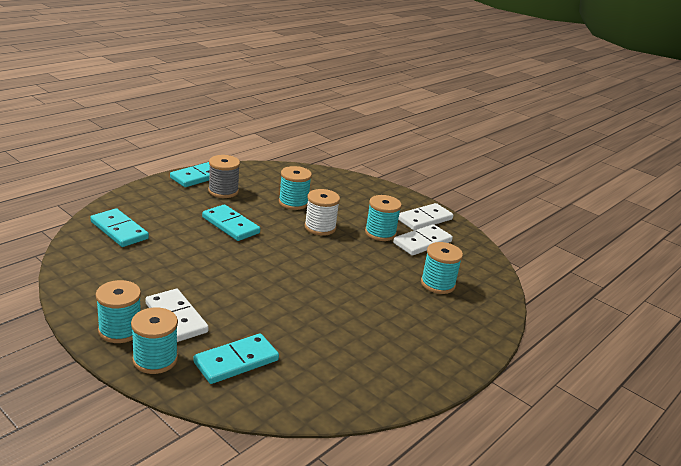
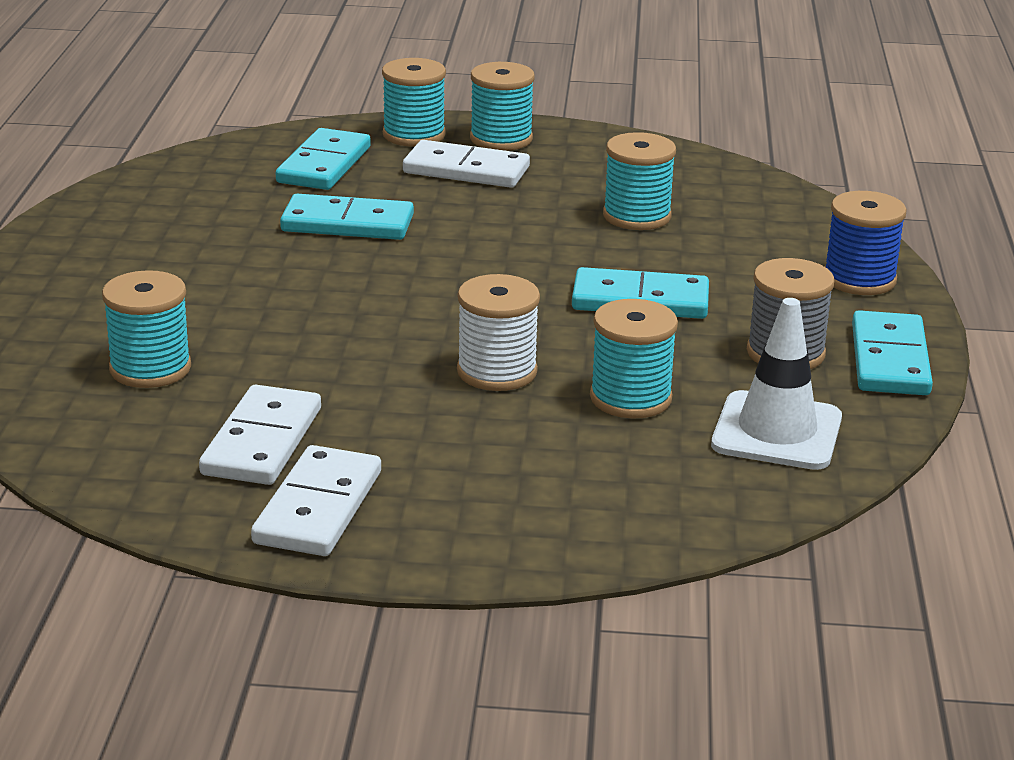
camera: 145 degrees right, 0 degrees up
(119, 230) = (758, 219): turquoise domino -> turquoise domino (347, 223)
(146, 196) = (859, 279): none -> blue spool
(270, 179) = (777, 432): none -> white traffic cone
(380, 233) = (371, 419): turquoise spool -> turquoise spool (637, 216)

